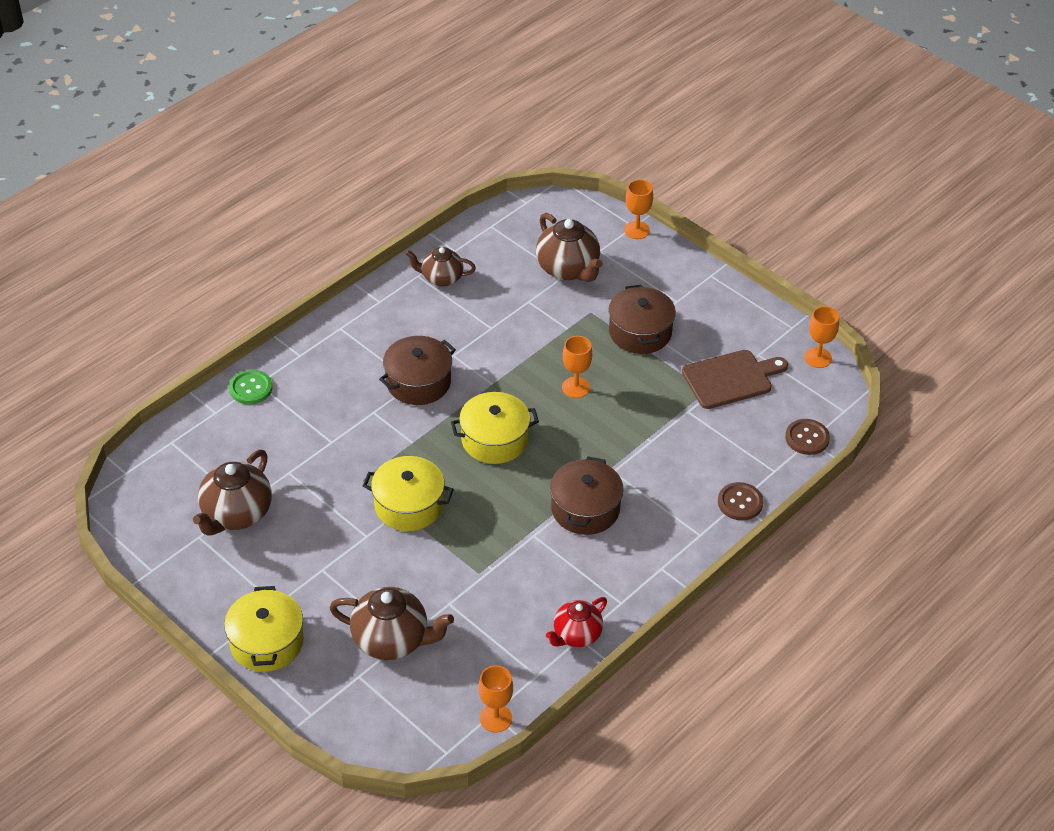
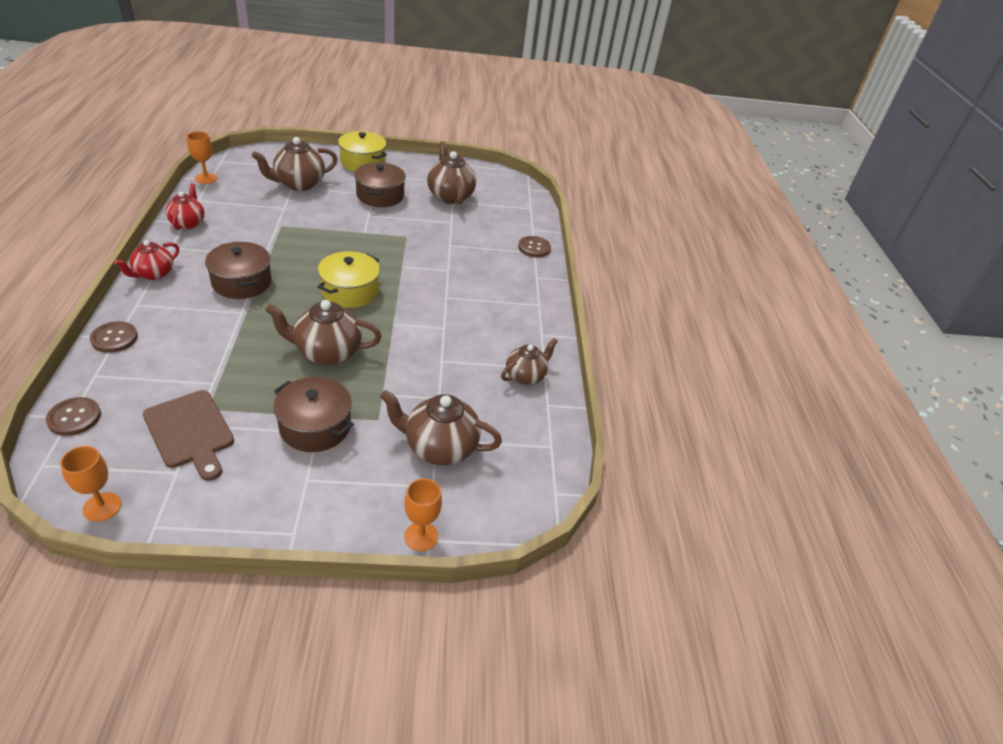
camera: 130 degrees right, 5 degrees down
(251, 388) = (534, 248): green button -> brown button
(409, 505) = (362, 236): yellow pot -> none
(418, 382) = (443, 299): brown pot -> brown pot (380, 195)
(575, 387) = (327, 352): orange goblet -> brown teapot
(661, 568) = (153, 274): none -> red teapot
(730, 378) = (190, 432): brown cutting board -> brown cutting board turned 60 degrees counterclockwise

